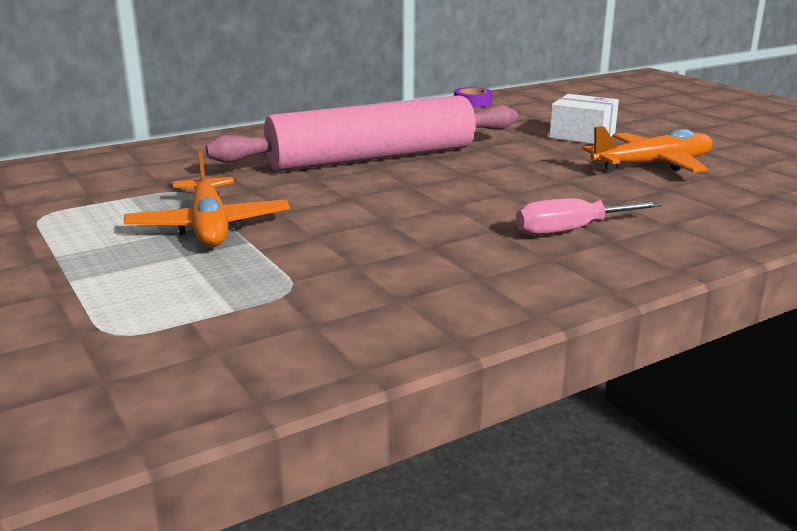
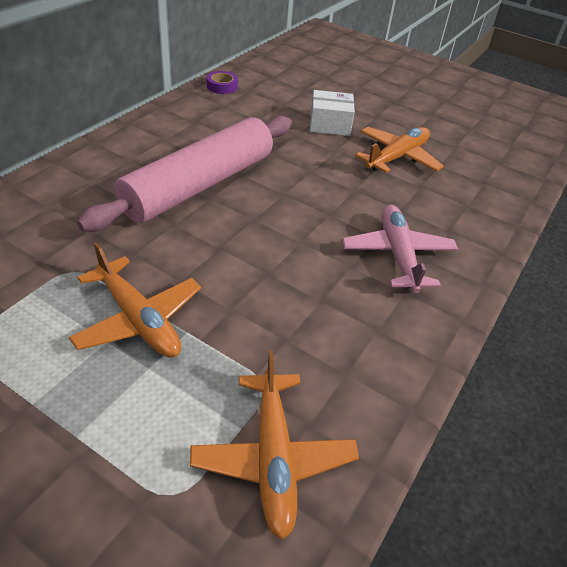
camera: 30 degrees left, 20 degrees up
(245, 335) = (273, 458): none -> orange plane
(570, 231) = (398, 255): pink screwdriver -> pink plane

